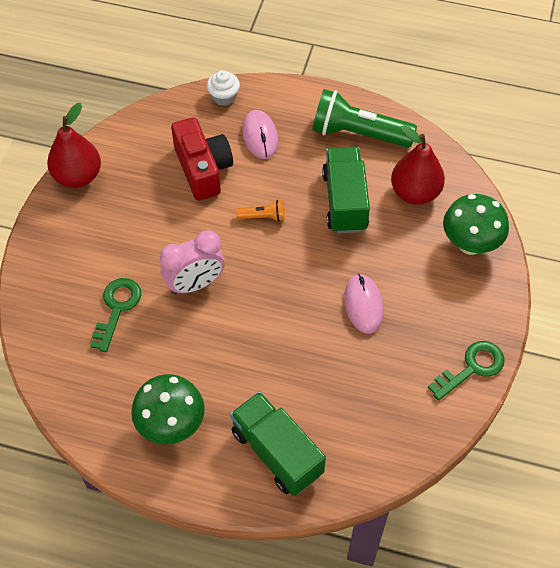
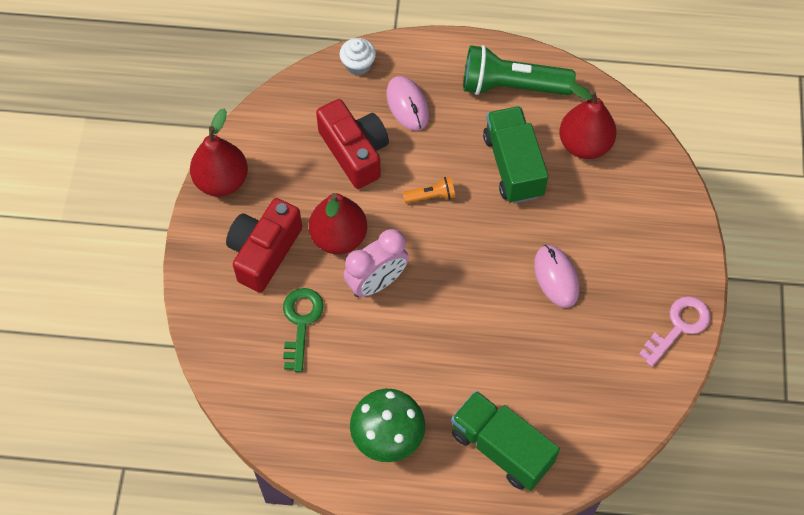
camera: 10 degrees left, 5 degrees up
(99, 242) = (264, 252): none -> red camera
(170, 239) = (339, 237): none -> red pear
(470, 244) = (652, 193): green mushroom -> none
(472, 368) = (679, 327): green key -> pink key

